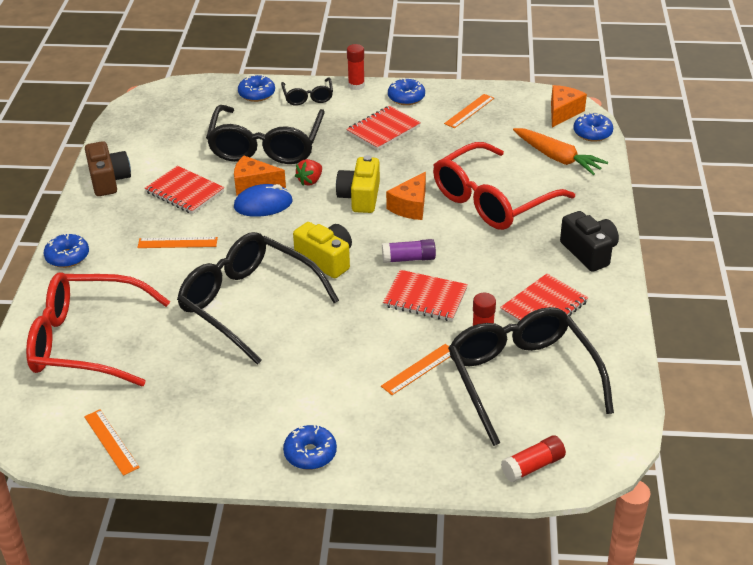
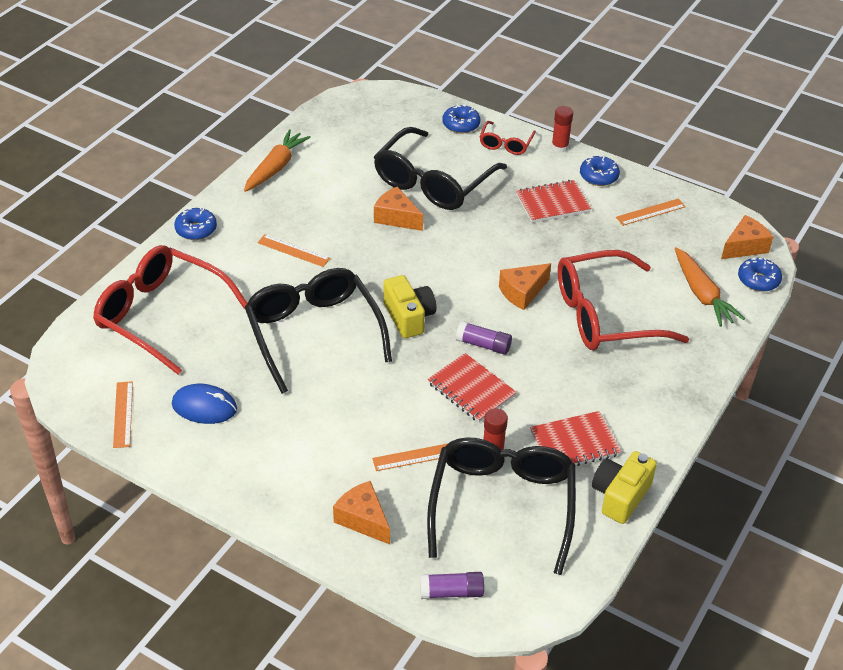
camera: 25 degrees right, 5 degrees up
(109, 180) = (276, 167): brown camera -> orange carrot
(184, 192) = (331, 203): red notebook -> none
(263, 204) = (391, 240): blue mouse -> blue mouse (204, 407)
(308, 97) = (506, 144): black glasses -> red glasses
(310, 181) = (448, 232): red strawberry -> none
(310, 453) = (271, 494): blue donut -> none
(360, 197) = (482, 265): yellow camera -> yellow camera (620, 496)
(410, 439) = (363, 519): none -> orange cheese
(533, 466) = (451, 592): red glue stick -> purple glue stick
(589, 252) = (660, 405): black camera -> none

